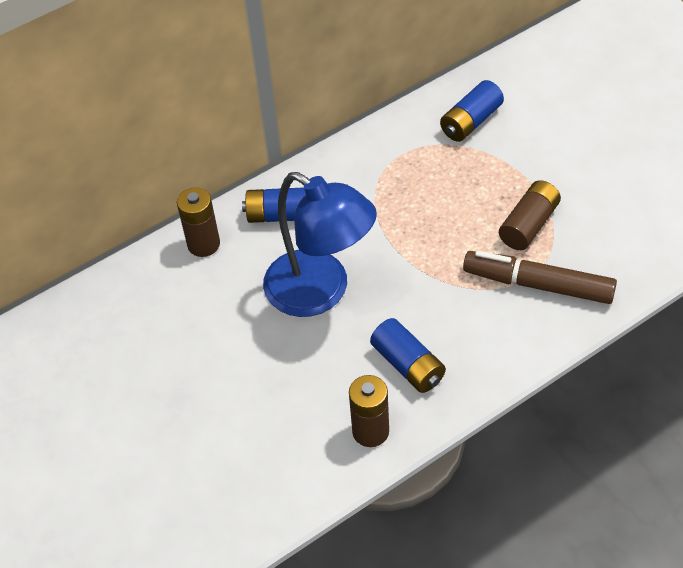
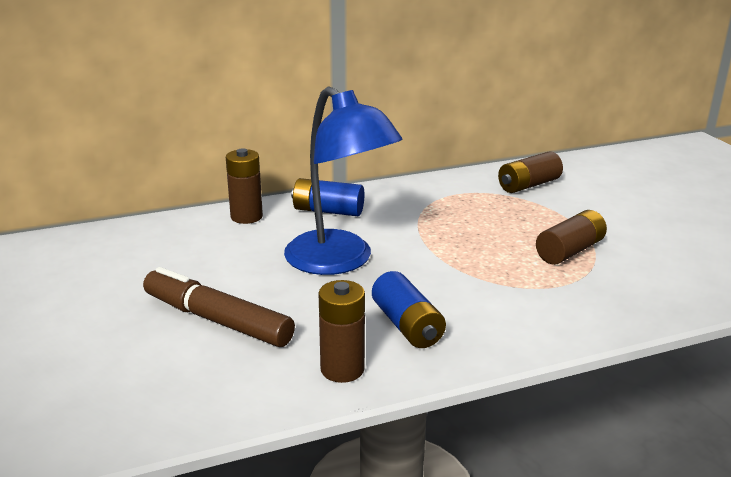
camera: 10 degrees right, 25 degrees down
(471, 121) = (528, 185): blue battery -> brown battery
(538, 284) = (570, 291): brown marker -> brown marker (217, 320)

